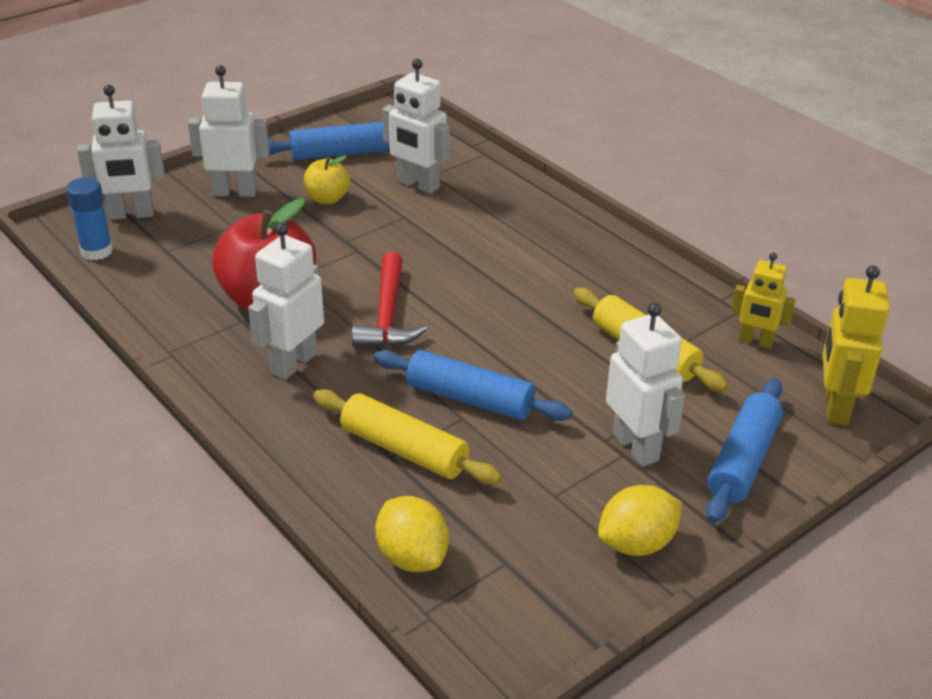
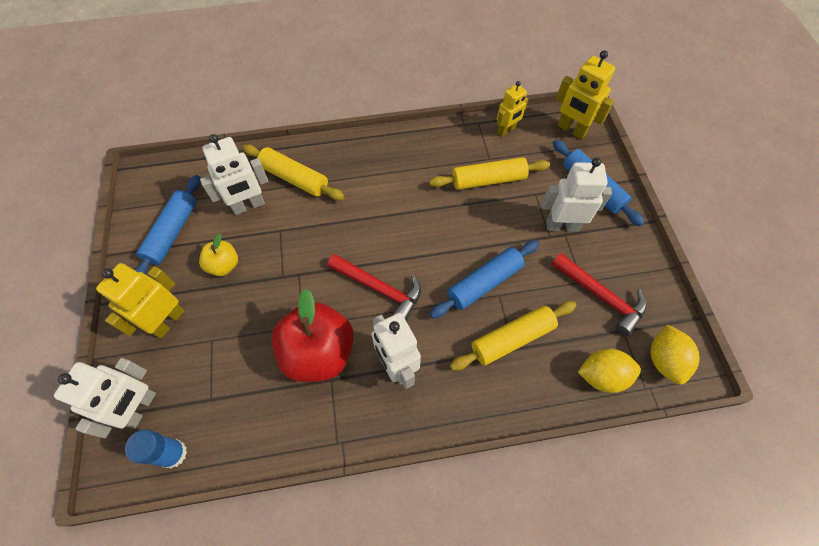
camera: 60 degrees left, 25 degrees up
(235, 192) = (167, 321): white robot -> yellow robot
(486, 200) = (294, 178): none -> yellow rolling pin
(546, 523) = (601, 296): none -> red hammer
(637, 543) = (632, 264): yellow lemon -> yellow lemon (664, 360)

